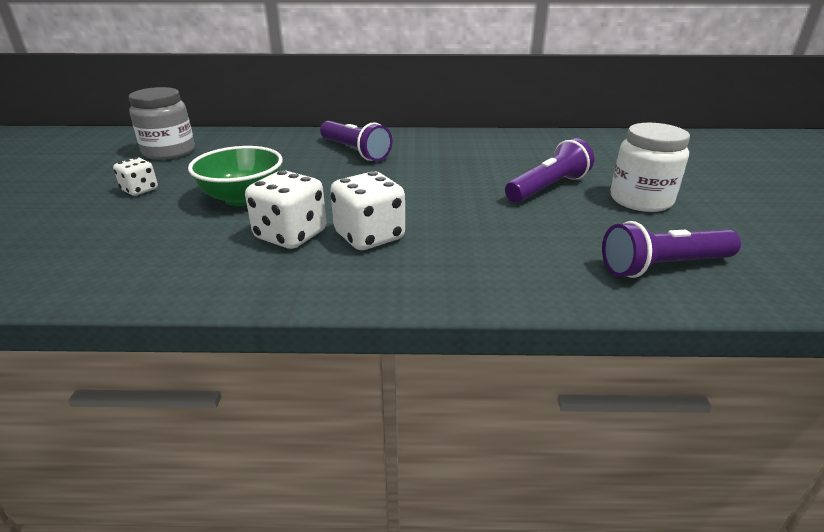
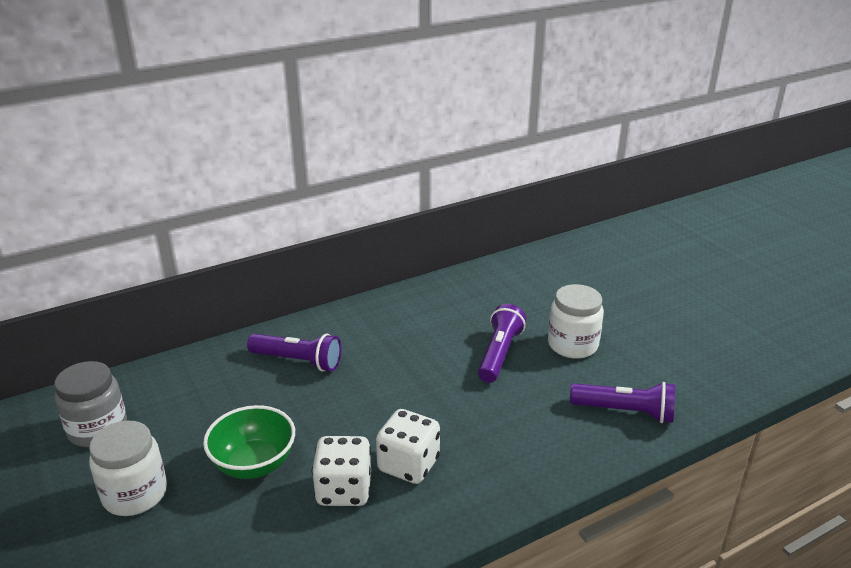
camera: 30 degrees left, 0 degrees up
(140, 190) = (135, 494): white dice -> white jar
(663, 266) = (625, 412): purple flashlight -> purple flashlight turned 120 degrees counterclockwise

